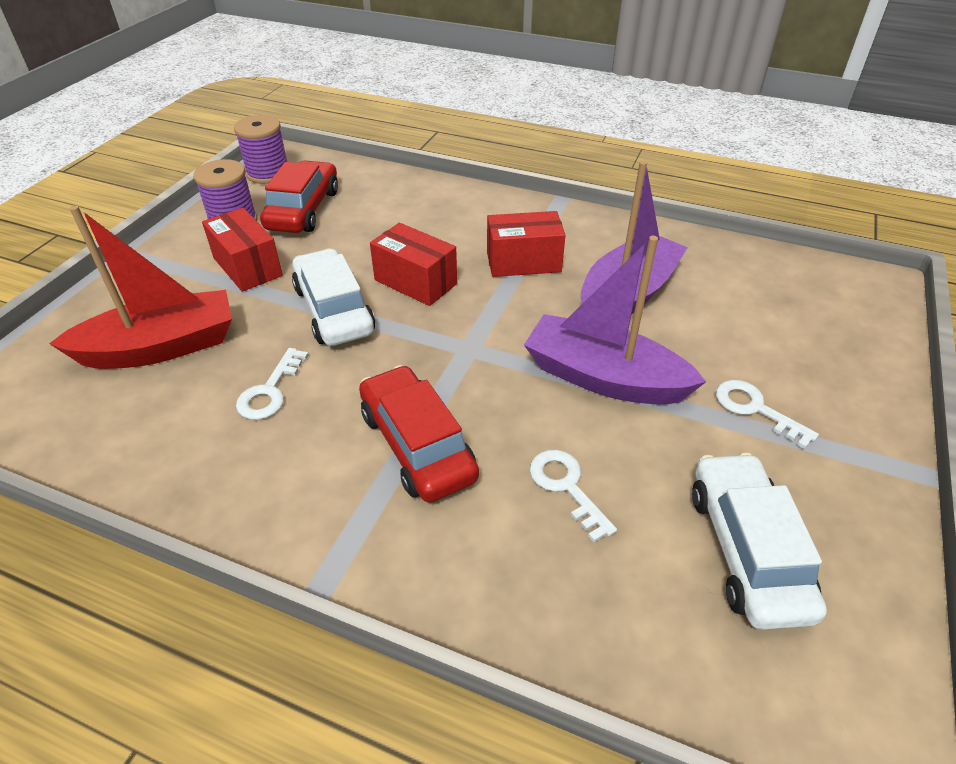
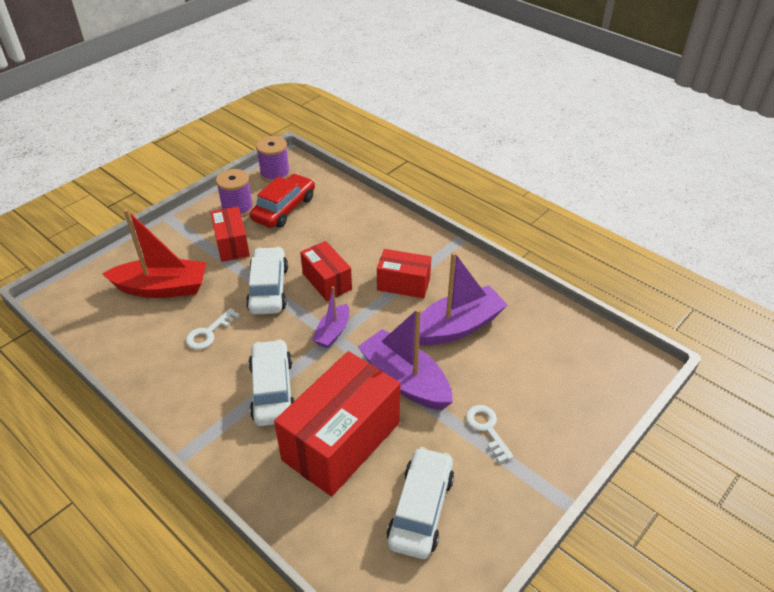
camera: 20 degrees right, 0 degrees up
(417, 445) = (272, 390): red car -> white car
(462, 343) = (332, 332): none -> purple boat
(566, 487) = (341, 441): white key -> red box

